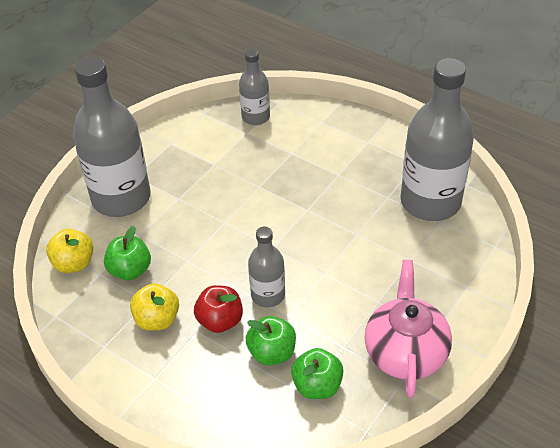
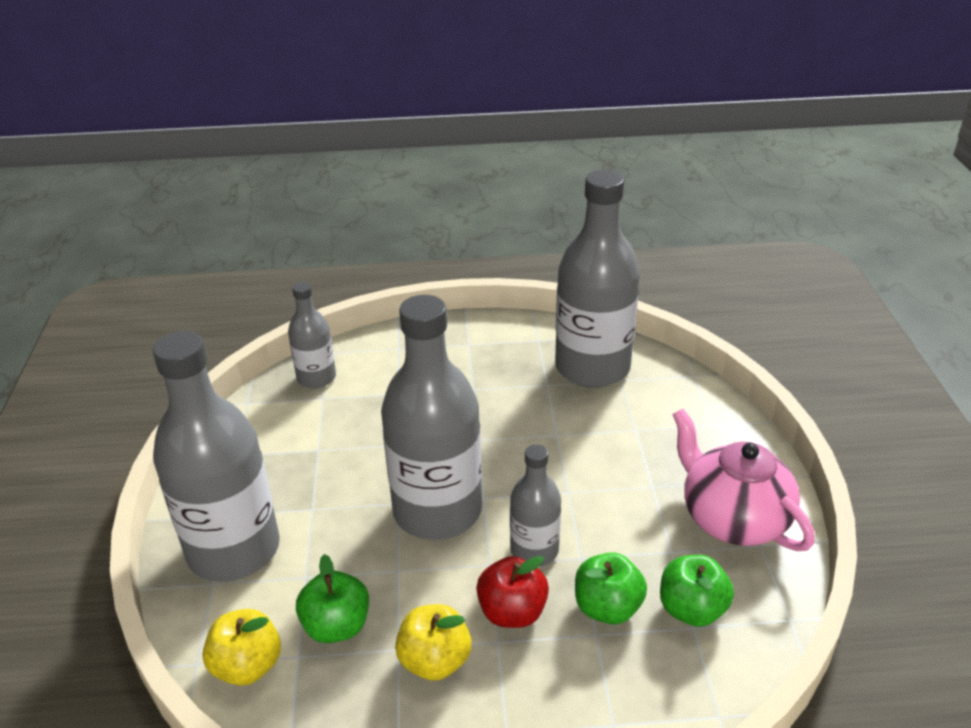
camera: 40 degrees left, 10 degrees down
(240, 239) = (437, 510): none -> grey bottle

